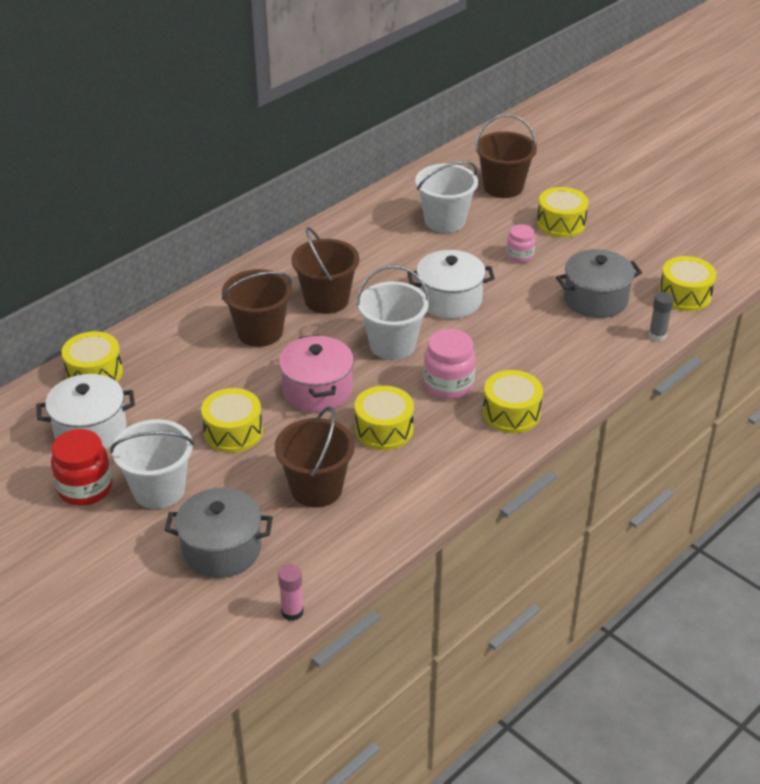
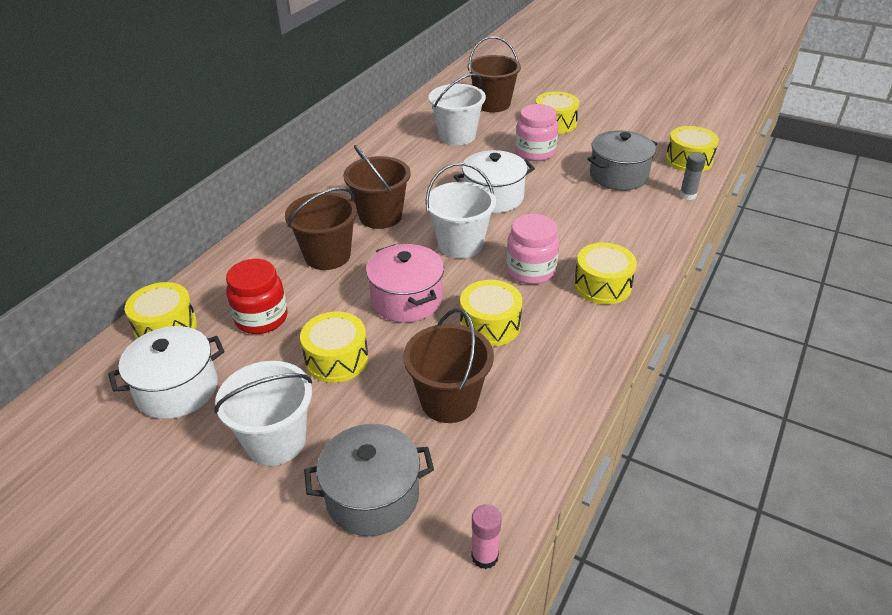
camera: 15 degrees left, 0 degrees up
(85, 488) = (188, 459): red jar -> red jar (261, 318)
(520, 256) = (535, 152): pink jar -> pink jar, size x1.63

